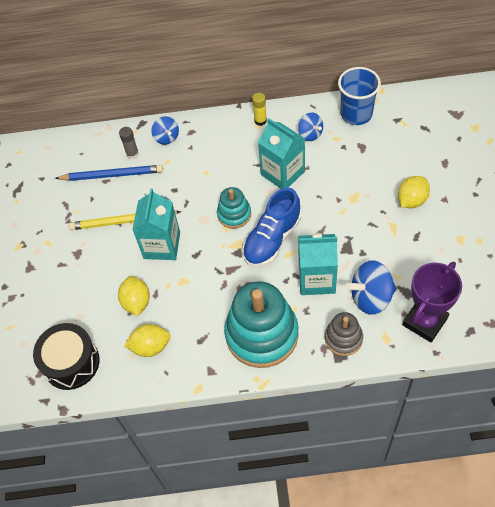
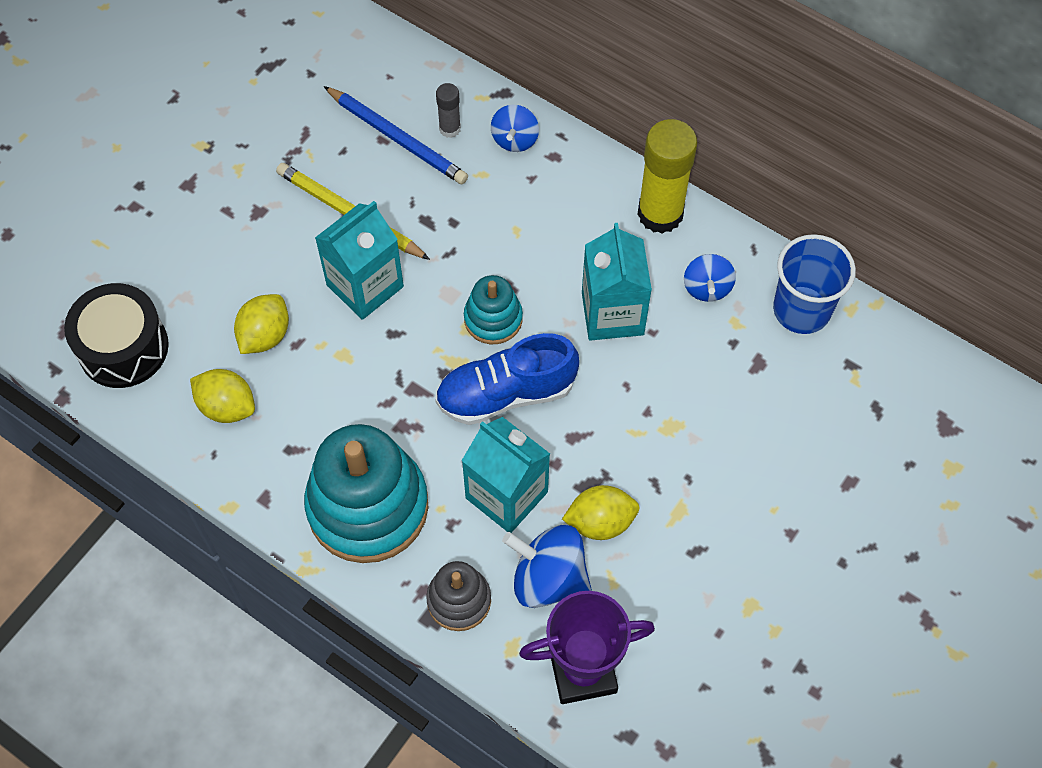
camera: 35 degrees right, 5 degrees up
(260, 121) = (660, 213): yellow glue stick -> yellow glue stick, size x2.06
(411, 200) = (743, 496): yellow lemon -> yellow lemon (600, 522)

